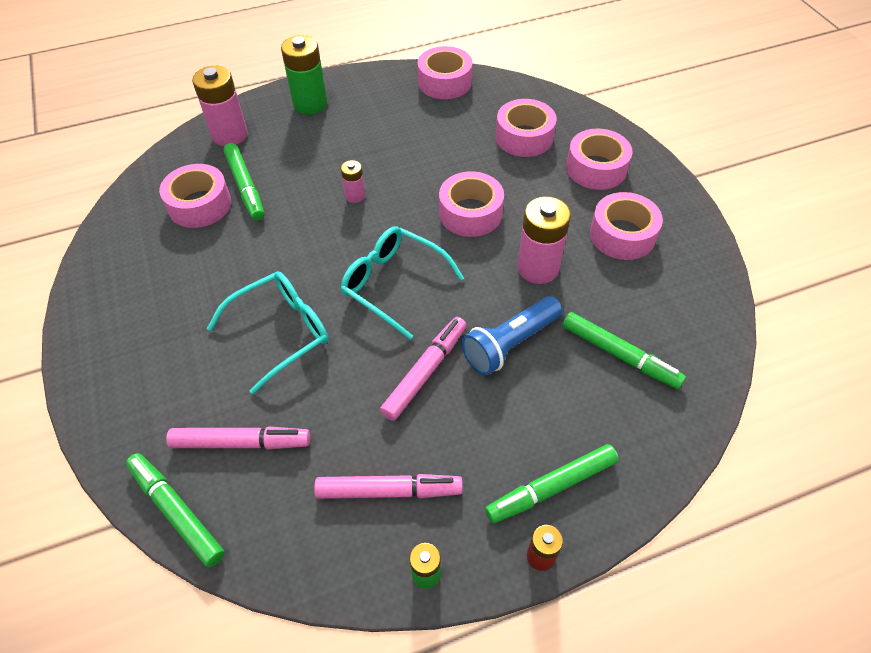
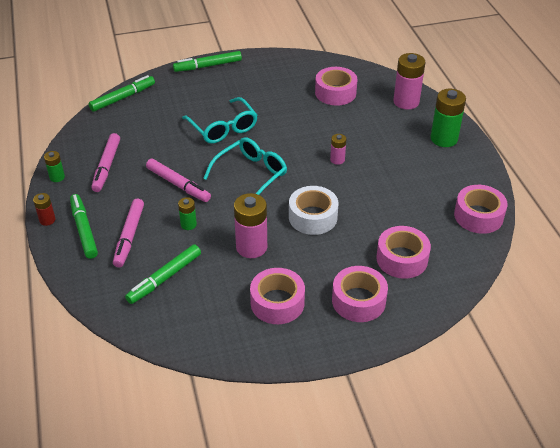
camera: 95 degrees right, 10 degrees down
(241, 442) = (154, 116): pink marker -> pink marker (129, 236)
(245, 186) = (351, 110): green marker -> green marker (208, 66)
(470, 213) = (313, 217): pink tape -> white tape
(510, 344) = (188, 224): blue flashlight -> green battery

